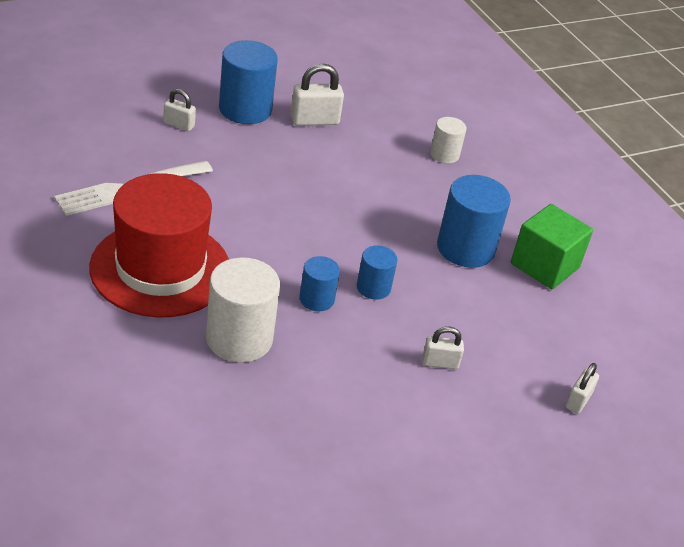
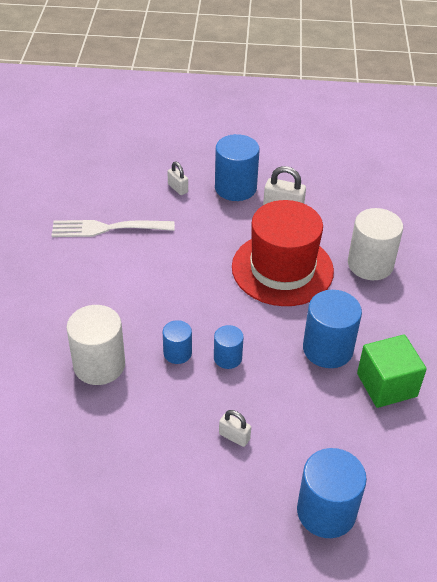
camera: 35 degrees right, 5 degrees up
(160, 268) = (85, 294): red hat -> red hat (282, 269)
(444, 154) = (370, 264): white cylinder -> white cylinder, size x1.79
(578, 401) = (326, 511): white padlock -> blue cylinder

